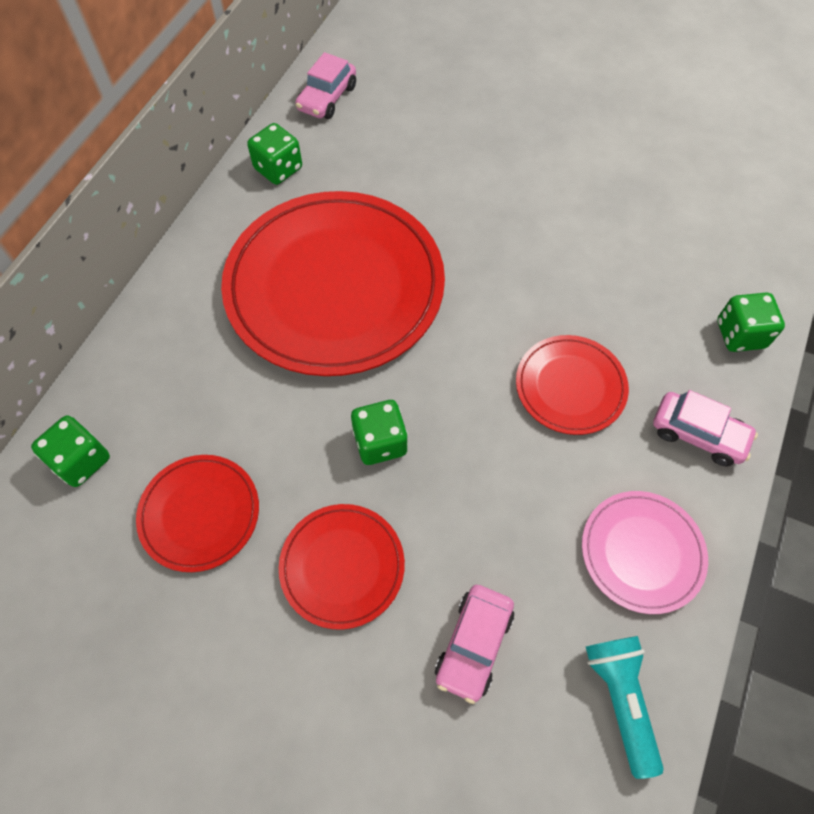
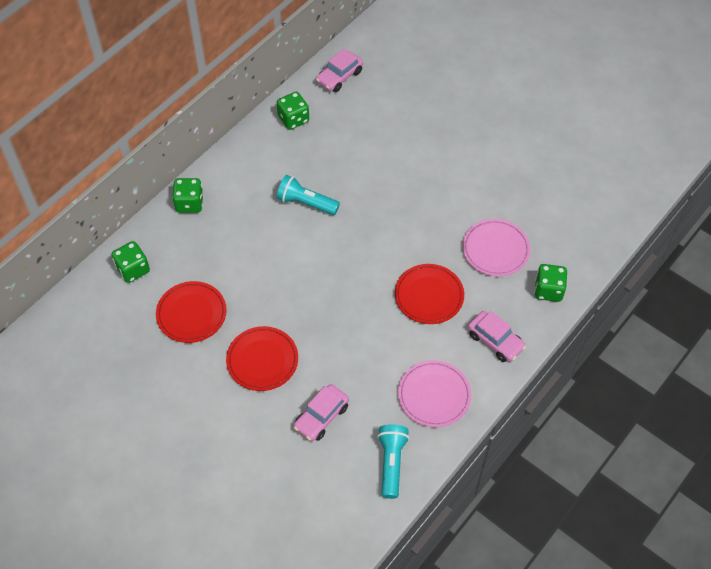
camera: 15 degrees right, 5 degrees down
(334, 286) = (306, 203): red plate -> turquoise flashlight
(380, 442) = (304, 300): green dice -> green dice (189, 203)
(639, 291) = (495, 249): none -> pink plate

